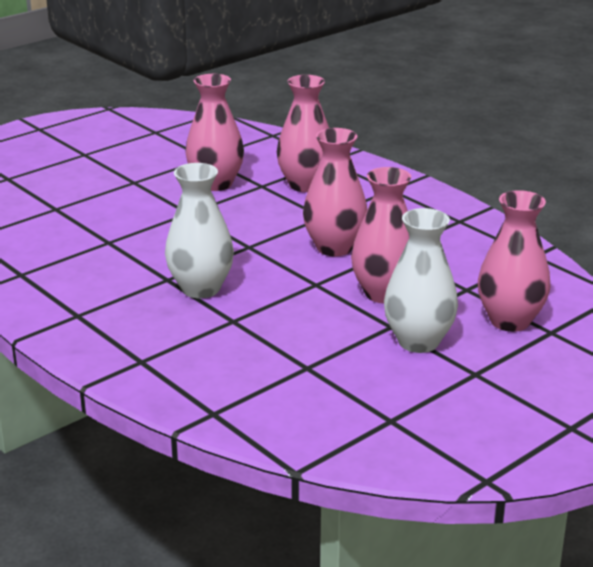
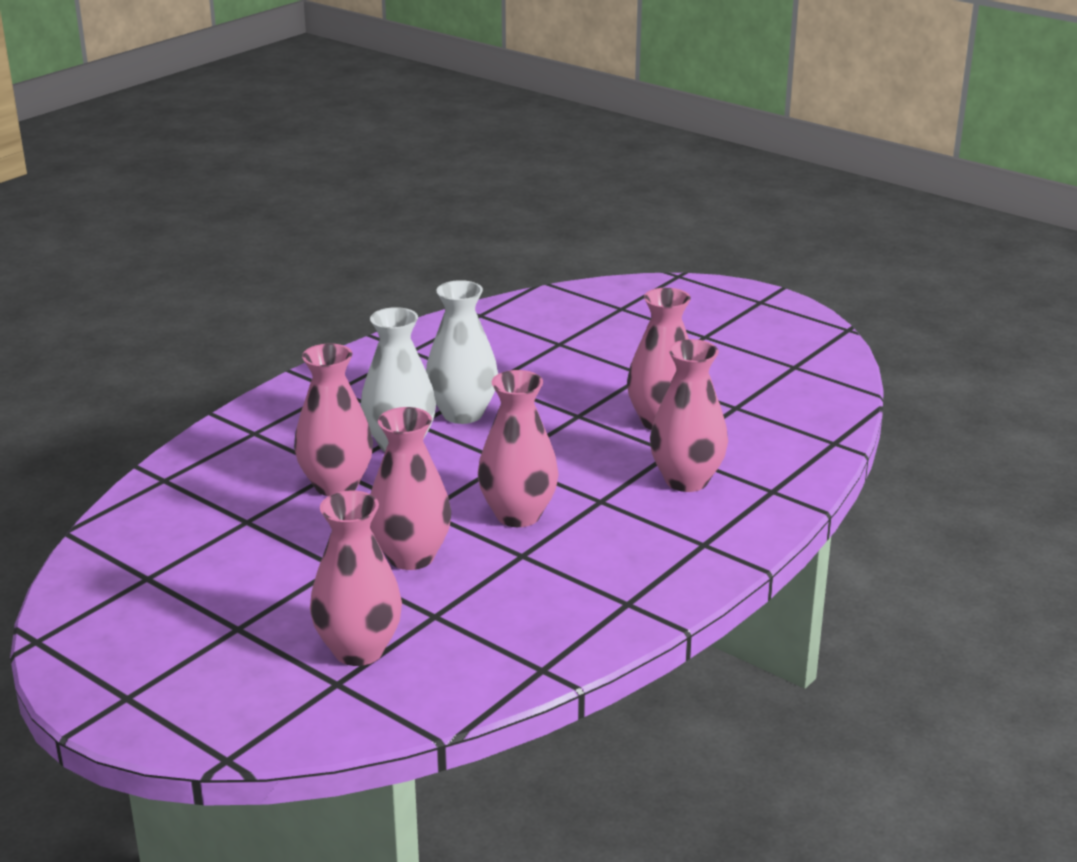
camera: 80 degrees right, 0 degrees up
(260, 321) = (336, 485): none -> pink vase
(418, 342) = (303, 586): white vase -> white vase (462, 414)

